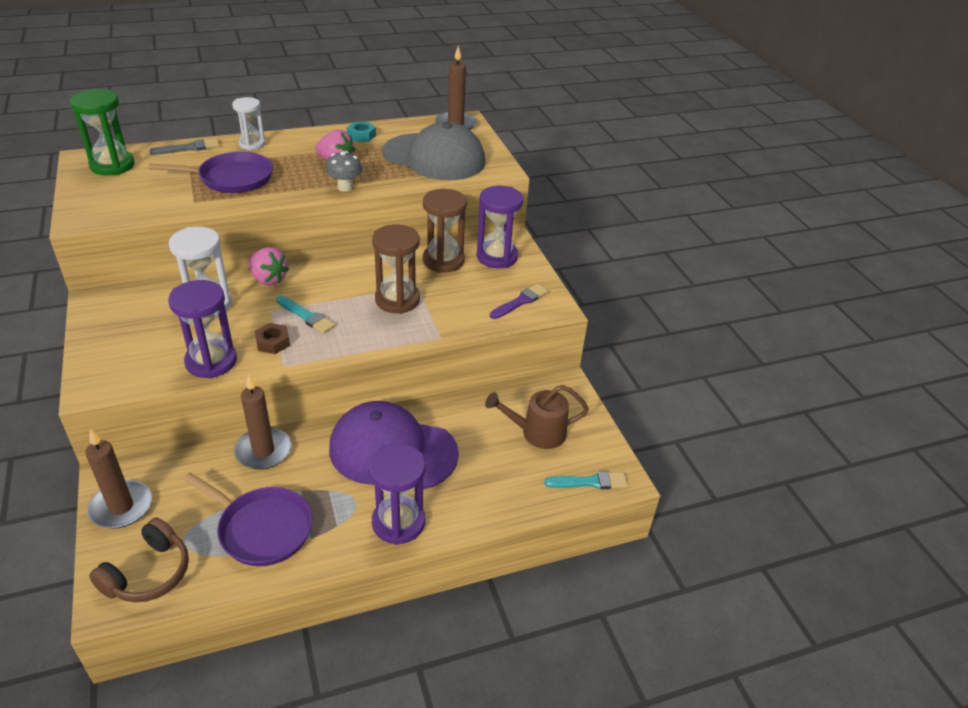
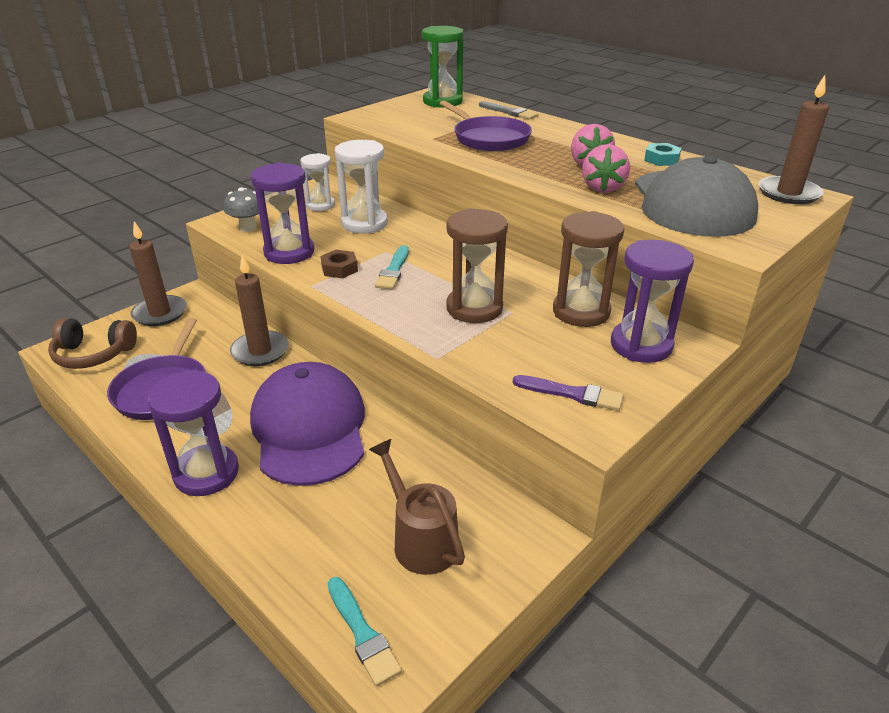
camera: 65 degrees right, 5 degrees down
(252, 144) = (557, 127): white hourglass -> white hourglass (320, 205)
(268, 279) = (428, 234): pink strawberry -> pink strawberry (603, 188)
(345, 187) = (551, 182): grey mushroom -> grey mushroom (248, 228)

